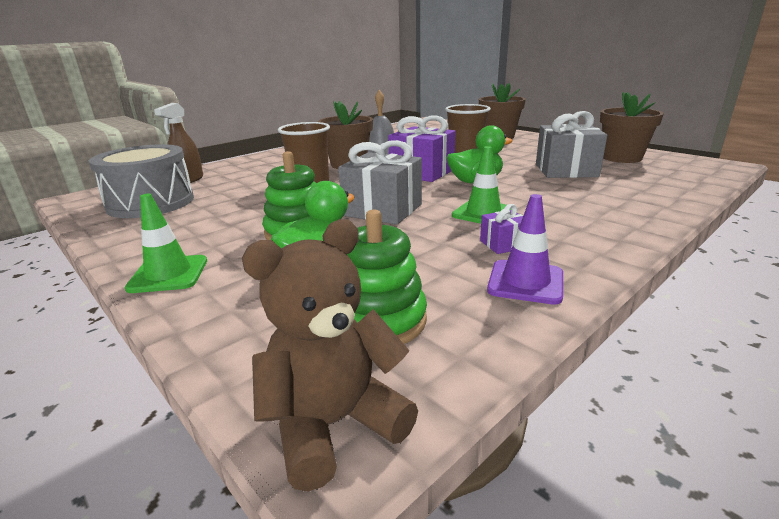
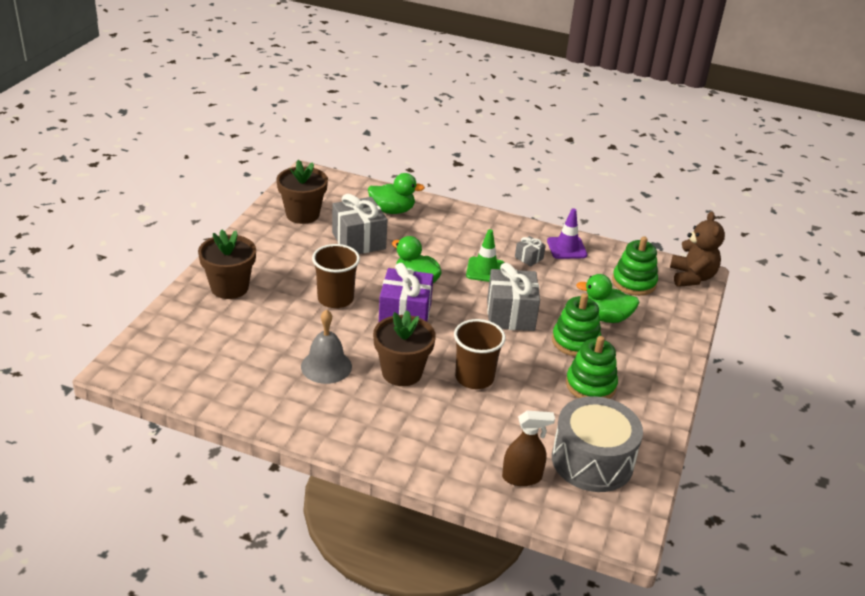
camera: 120 degrees left, 10 degrees up
(168, 274) = (665, 370): green traffic cone -> none
(225, 223) = (590, 385): none -> green stacking toy
(334, 424) = (691, 277): brown teddy bear -> brown teddy bear turned 120 degrees counterclockwise
(503, 244) = (529, 258): purple gift -> grey gift
(642, 189) = (392, 210): none -> green duck

